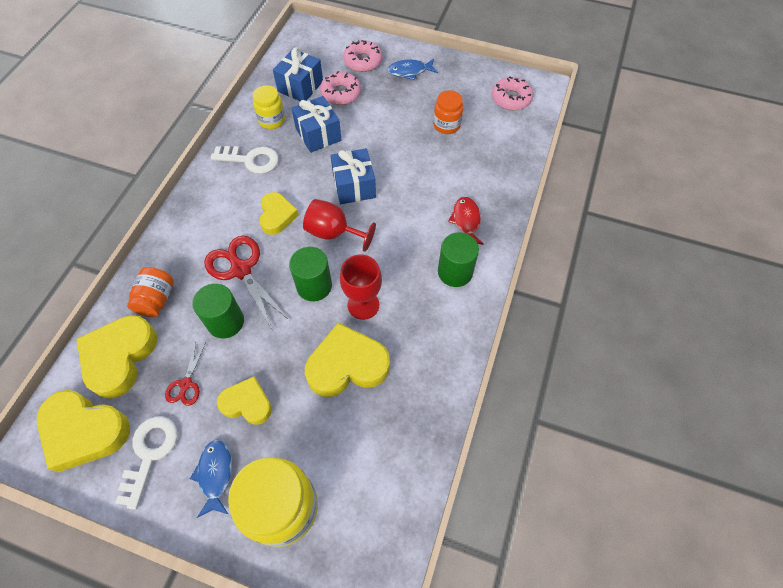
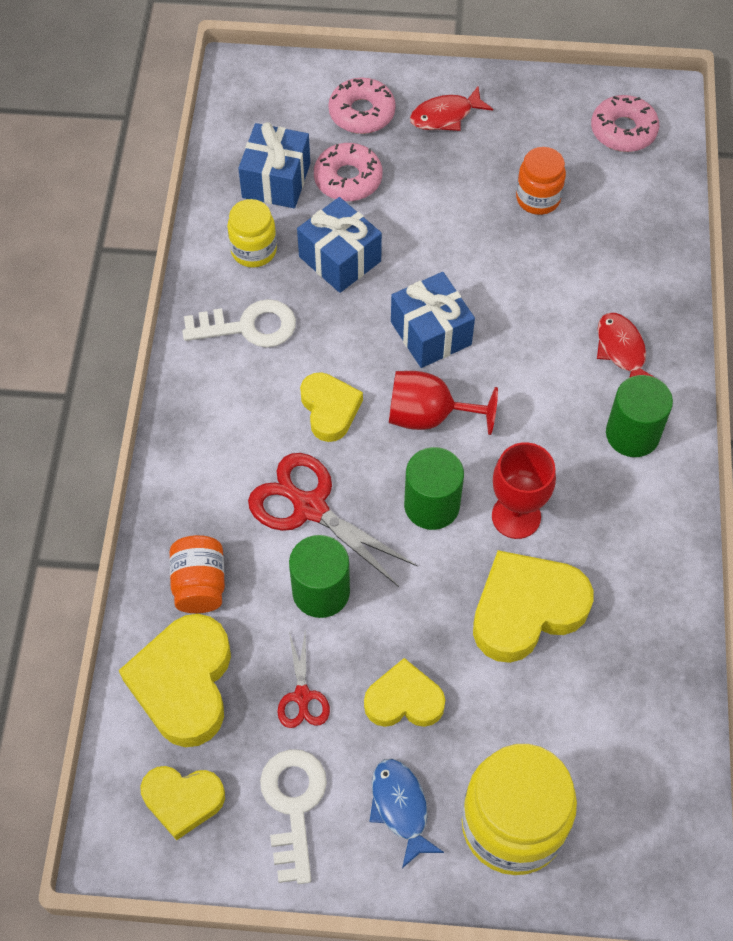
camera: 15 degrees left, 0 degrees up
(84, 431) = (183, 800): yellow heart -> yellow heart, size x0.62
(409, 71) = (445, 116): blue fish -> red fish

